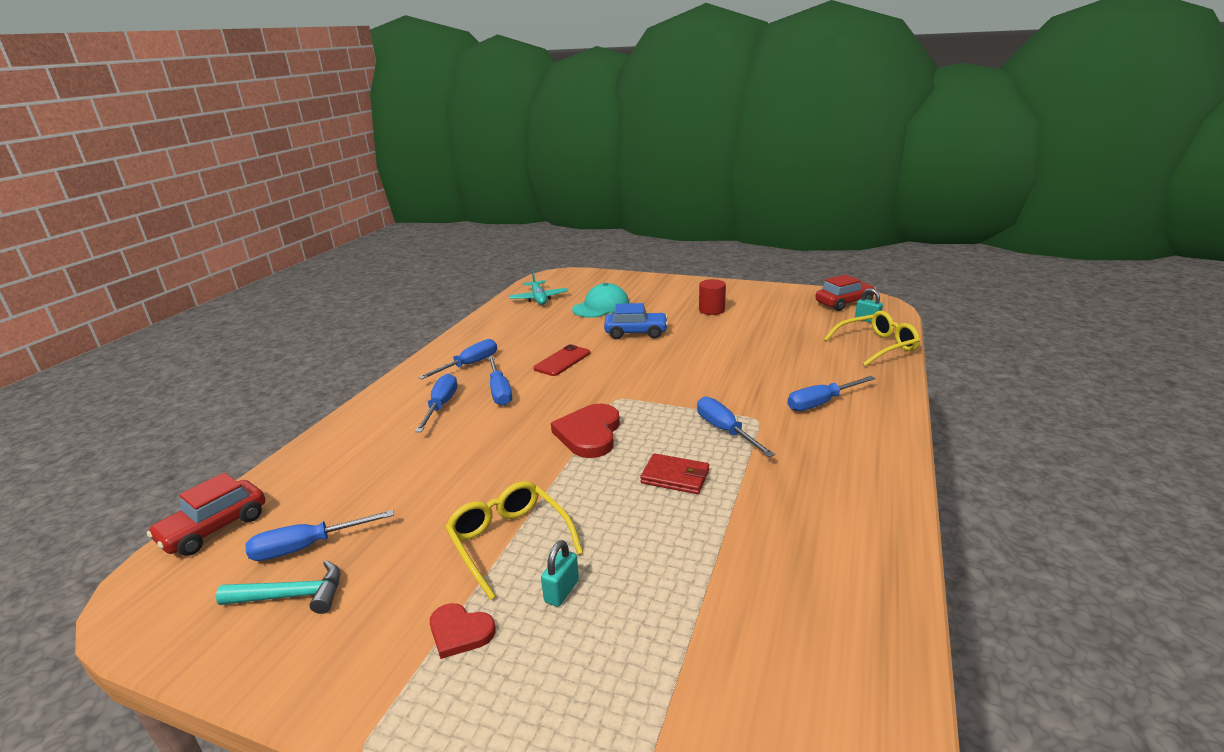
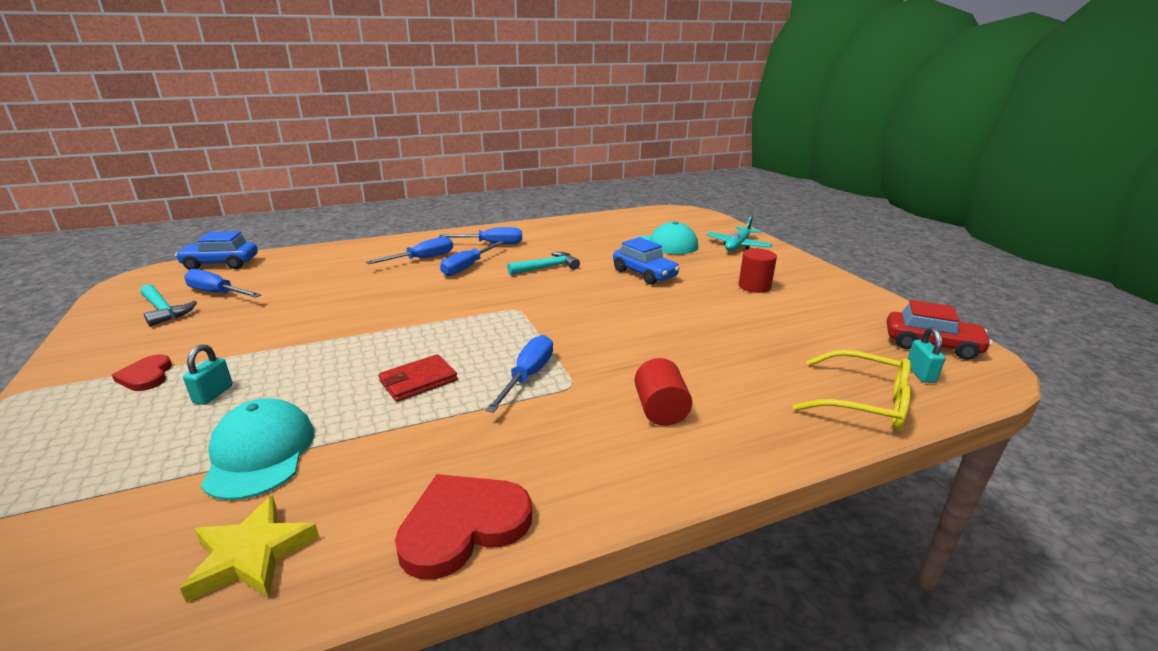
camera: 45 degrees right, 0 degrees up
(214, 528) = (221, 264): red car -> blue car
(509, 541) = (265, 350): yellow glasses -> none
(539, 298) = (634, 222): turquoise plane -> turquoise plane (738, 245)
(561, 591) = (213, 394): turquoise padlock -> turquoise padlock turned 60 degrees counterclockwise
(562, 361) = (547, 267): red phone -> turquoise hammer
(589, 434) = (446, 320): red heart -> red heart (463, 526)
(675, 477) = (418, 381): red wallet -> red wallet turned 75 degrees clockwise
(700, 582) = (260, 453): none -> turquoise cap
(821, 403) = (660, 410): blue screwdriver -> red cylinder
(834, 612) = (251, 555): none -> yellow star

